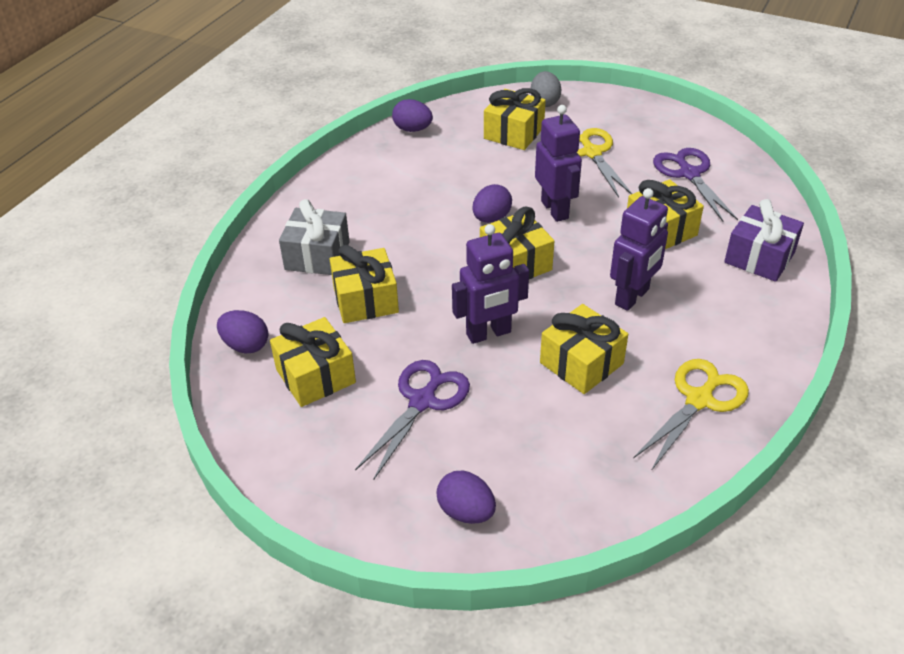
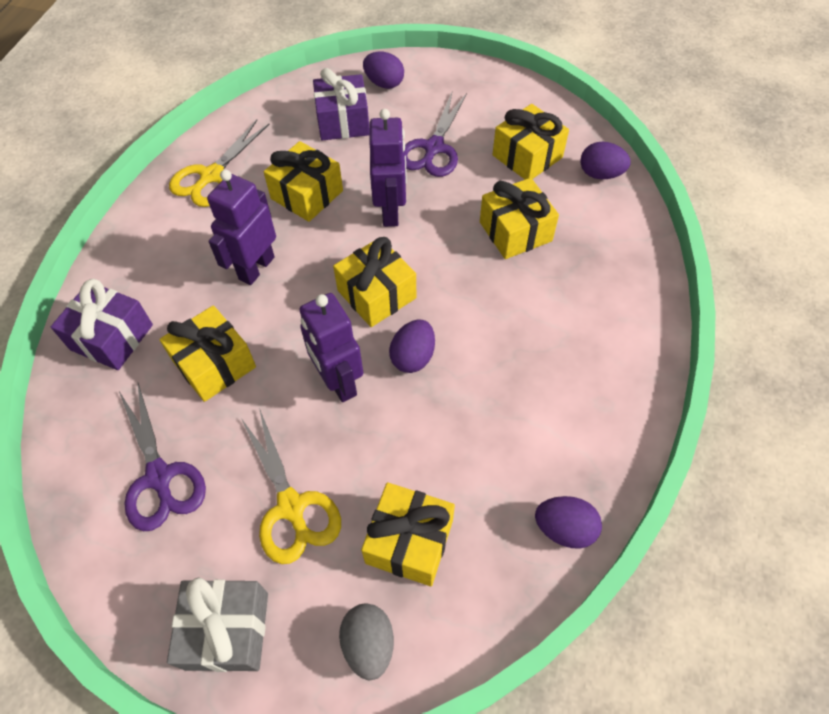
camera: 170 degrees right, 15 degrees up
(317, 256) = (587, 277): grey gift -> grey gift (227, 630)
(489, 334) = (391, 212): purple robot -> purple robot turned 120 degrees clockwise
(532, 455) = (343, 121): none -> purple gift

